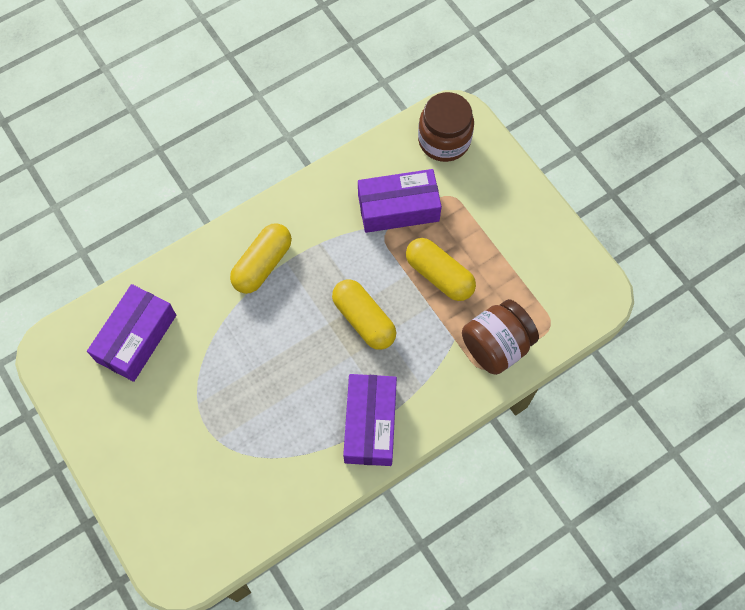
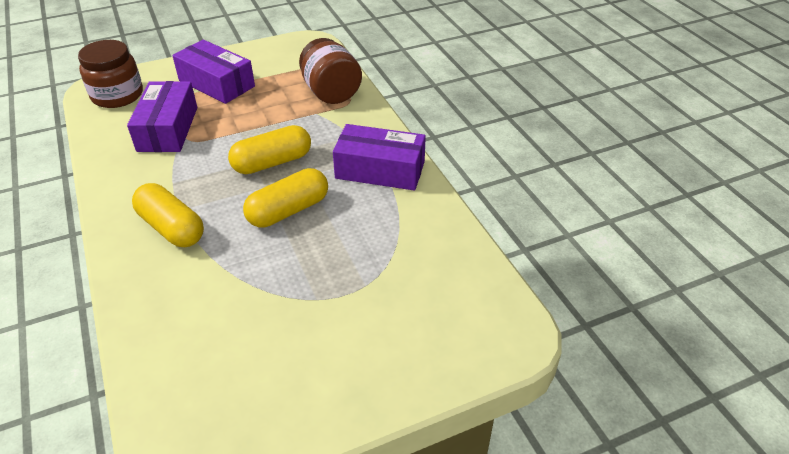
camera: 80 degrees left, 25 degrees down
(136, 338) = (206, 354): purple box -> purple box (216, 83)
(439, 275) = (250, 114): yellow capsule -> yellow capsule (288, 210)

